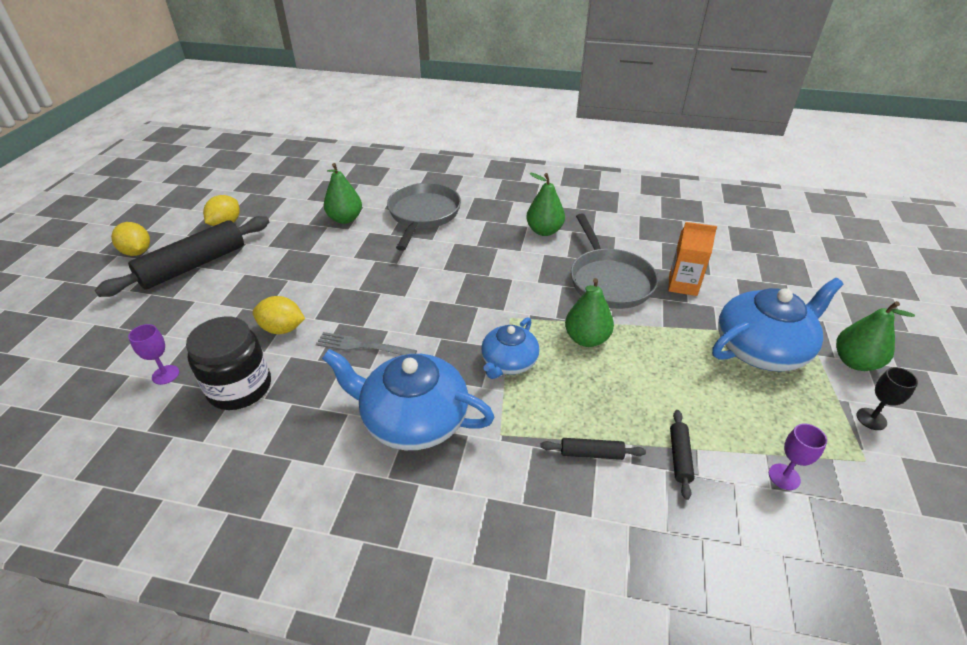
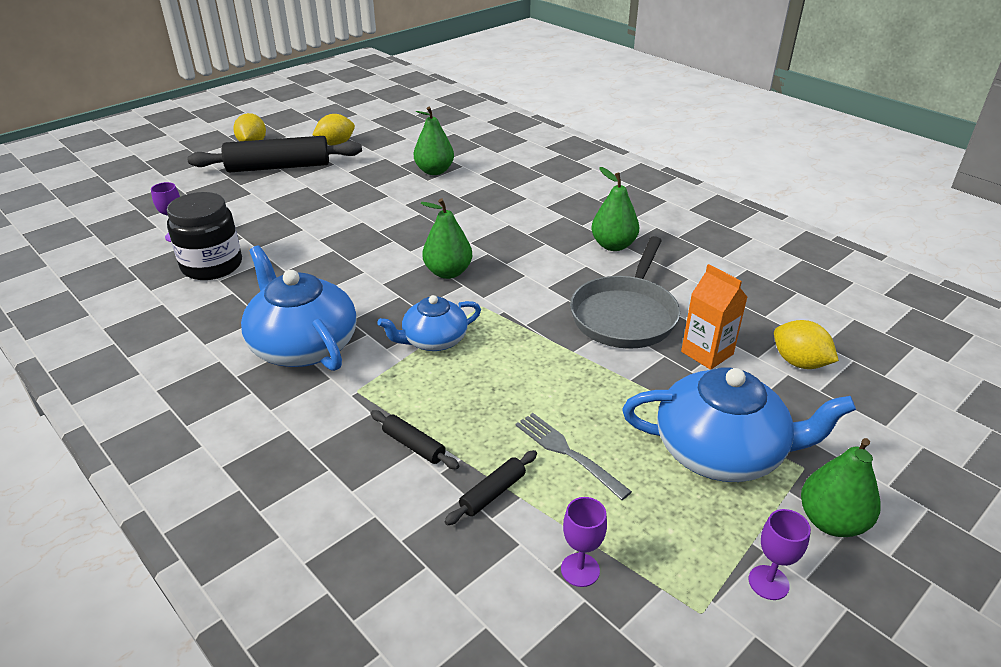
camera: 35 degrees right, 5 degrees down
(282, 329) = (287, 237): yellow lemon -> yellow lemon (799, 362)
(362, 346) = (329, 275): grey fork -> grey fork (567, 453)
(423, 215) = (508, 190): grey pan -> none
(586, 339) = (532, 354): green pear -> green pear (448, 272)
(871, 419) = (768, 582): black goblet -> purple goblet

